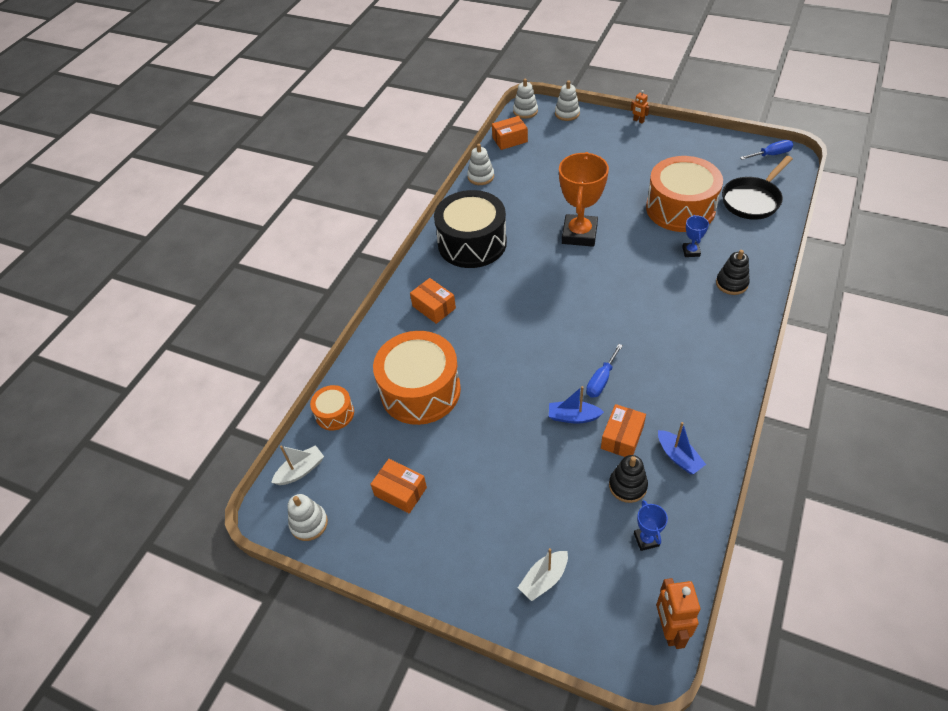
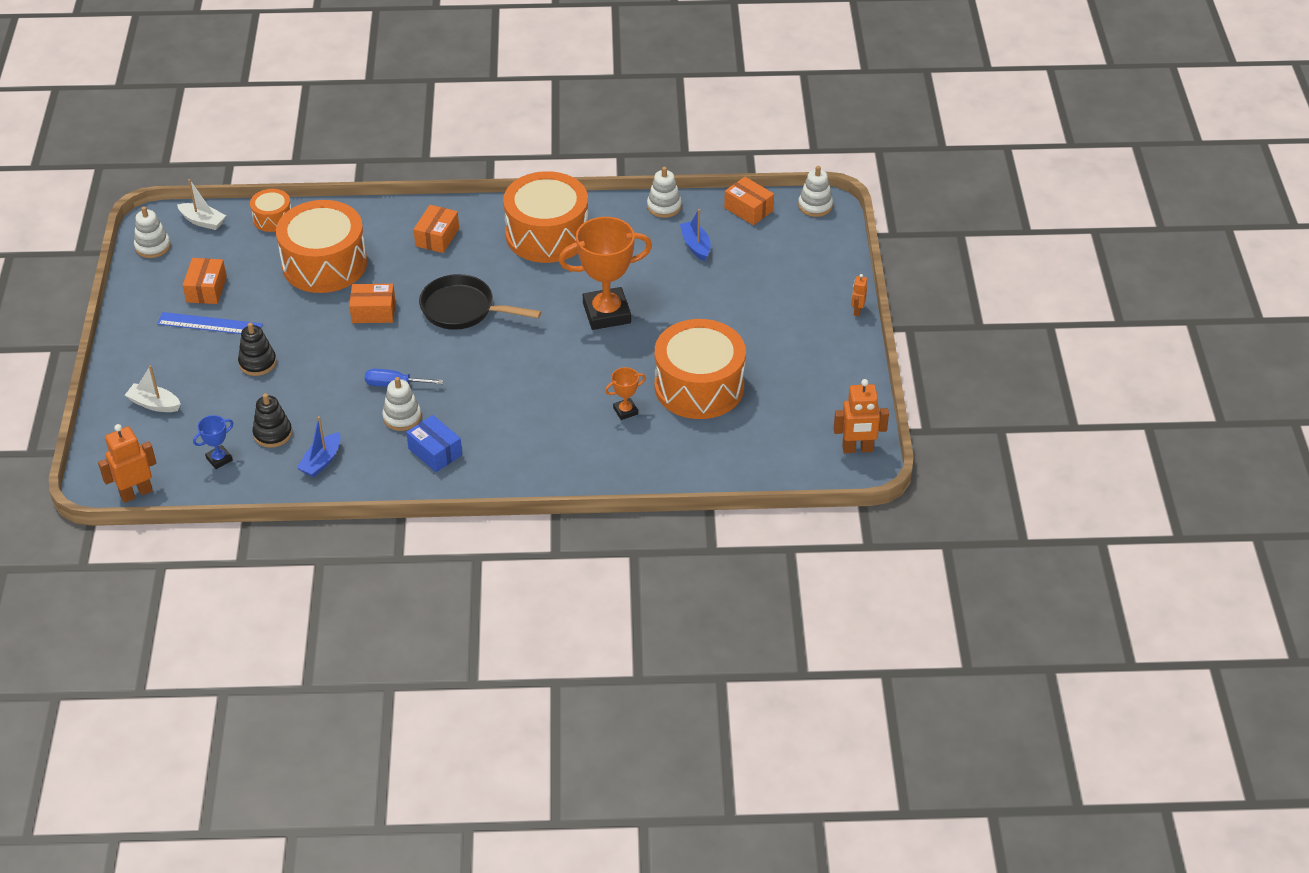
camera: 60 degrees right, 5 degrees down
(452, 501) = (210, 324): none -> blue ruler
(472, 243) = (547, 234): black drum -> orange drum
(567, 113) = (833, 243): white stacking toy -> white stacking toy (402, 417)
(573, 417) = (338, 376): blue boat -> blue boat (696, 246)
(622, 437) = (328, 417): orange box -> orange box (373, 312)
(691, 251) = (625, 411): blue trophy -> orange trophy
(695, 374) = (435, 452): none -> blue box
(731, 283) = (588, 455): black stacking toy -> black stacking toy (257, 363)
(752, 200) = (751, 447): black pan -> black pan (463, 309)
(771, 154) = (857, 449): blue screwdriver -> orange robot

